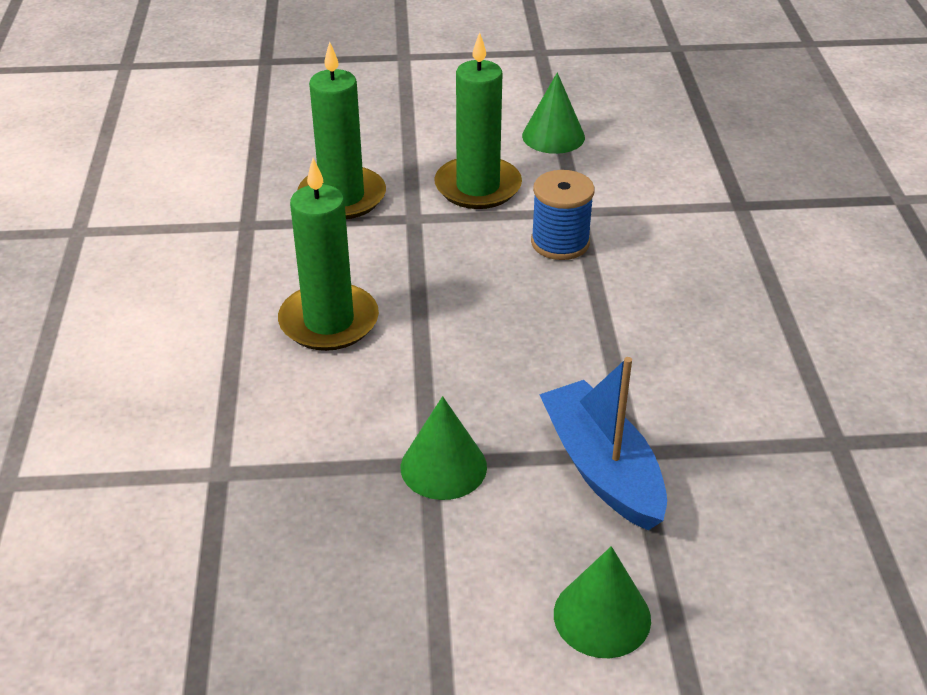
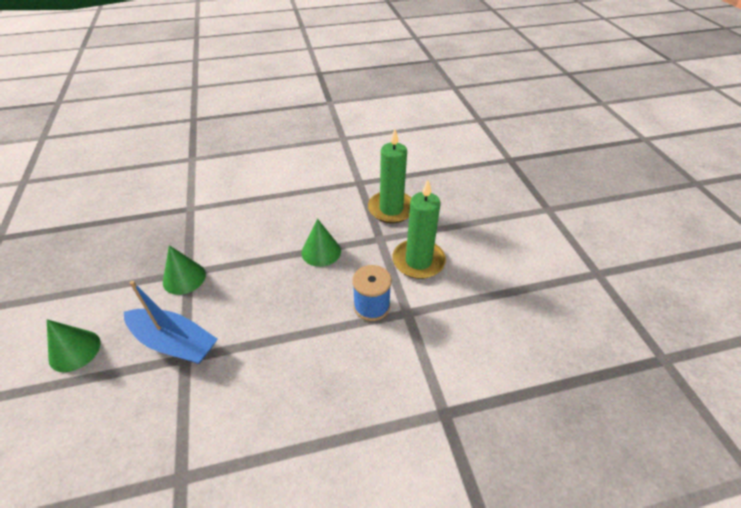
camera: 80 degrees right, 5 degrees up
(329, 321) = (288, 222): green candle -> none
(553, 136) = (490, 291): green cone -> green cone (321, 251)
(602, 468) = (174, 343): blue boat -> blue boat turned 60 degrees clockwise

